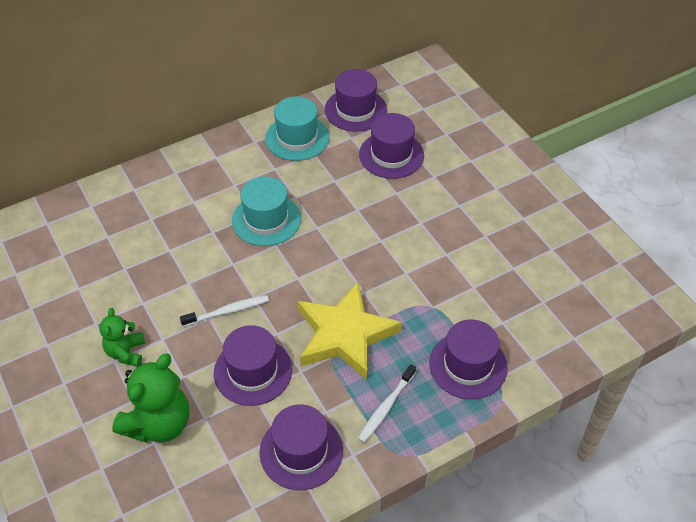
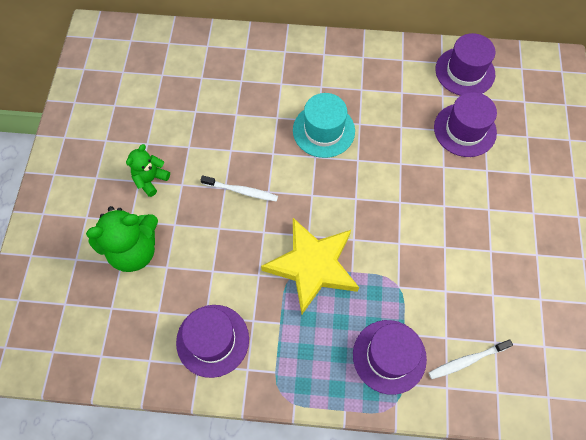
camera: 35 degrees right, 15 degrees up
(253, 371) = (225, 252): purple hat -> none
(297, 138) = (398, 71): turquoise hat -> none
(386, 407) = (299, 348): white toothbrush -> white toothbrush (467, 360)

